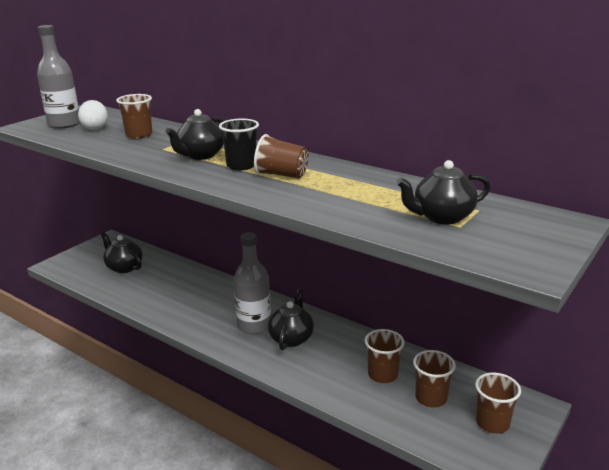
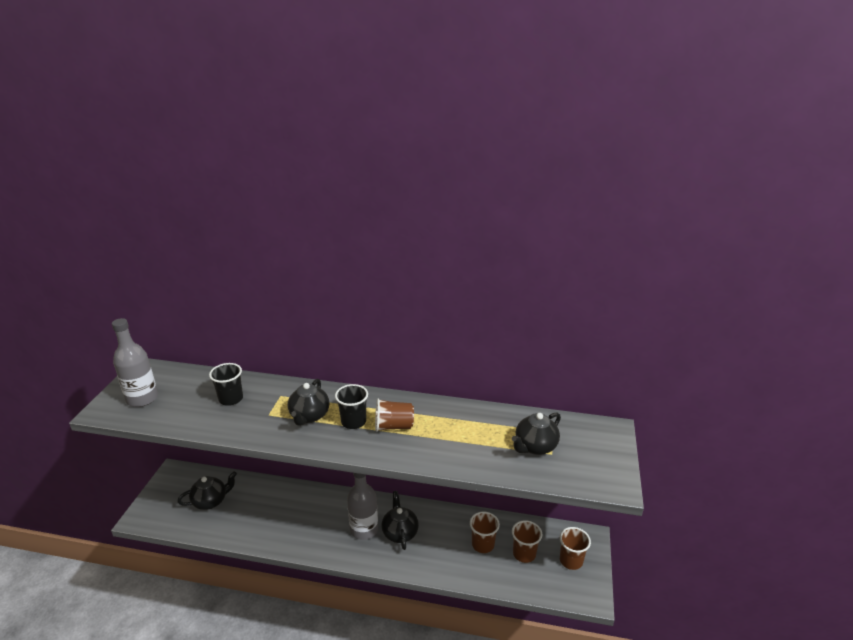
camera: 25 degrees left, 5 degrees up
(95, 128) = (179, 398): white egg -> none
(124, 267) = (211, 501): black teapot -> black teapot turned 135 degrees clockwise
(139, 135) = (231, 399): brown cup -> black cup

